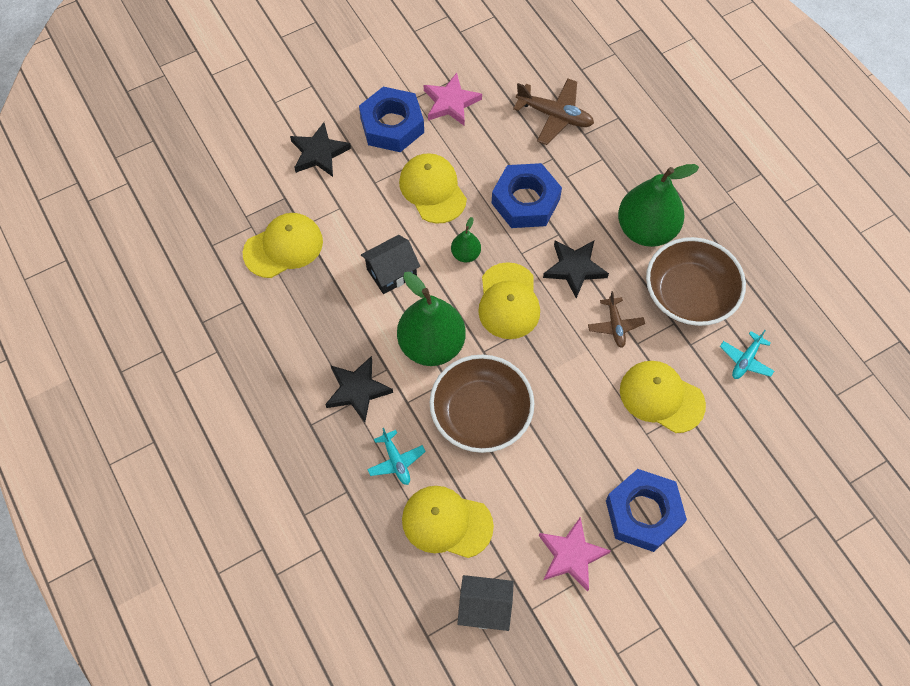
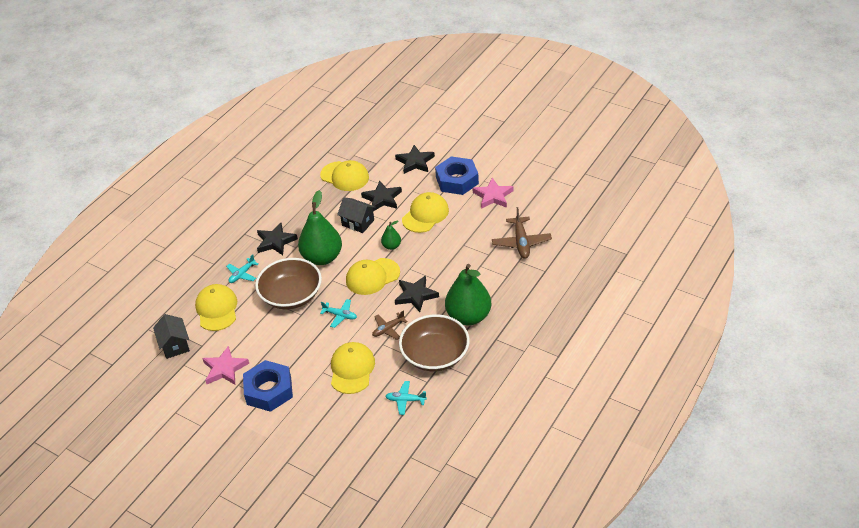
camera: 65 degrees right, 20 degrees down
(364, 223) = (382, 199): none -> black star
(525, 201) = (447, 255): blue nut -> none
(557, 370) = (340, 315): none -> turquoise plane

